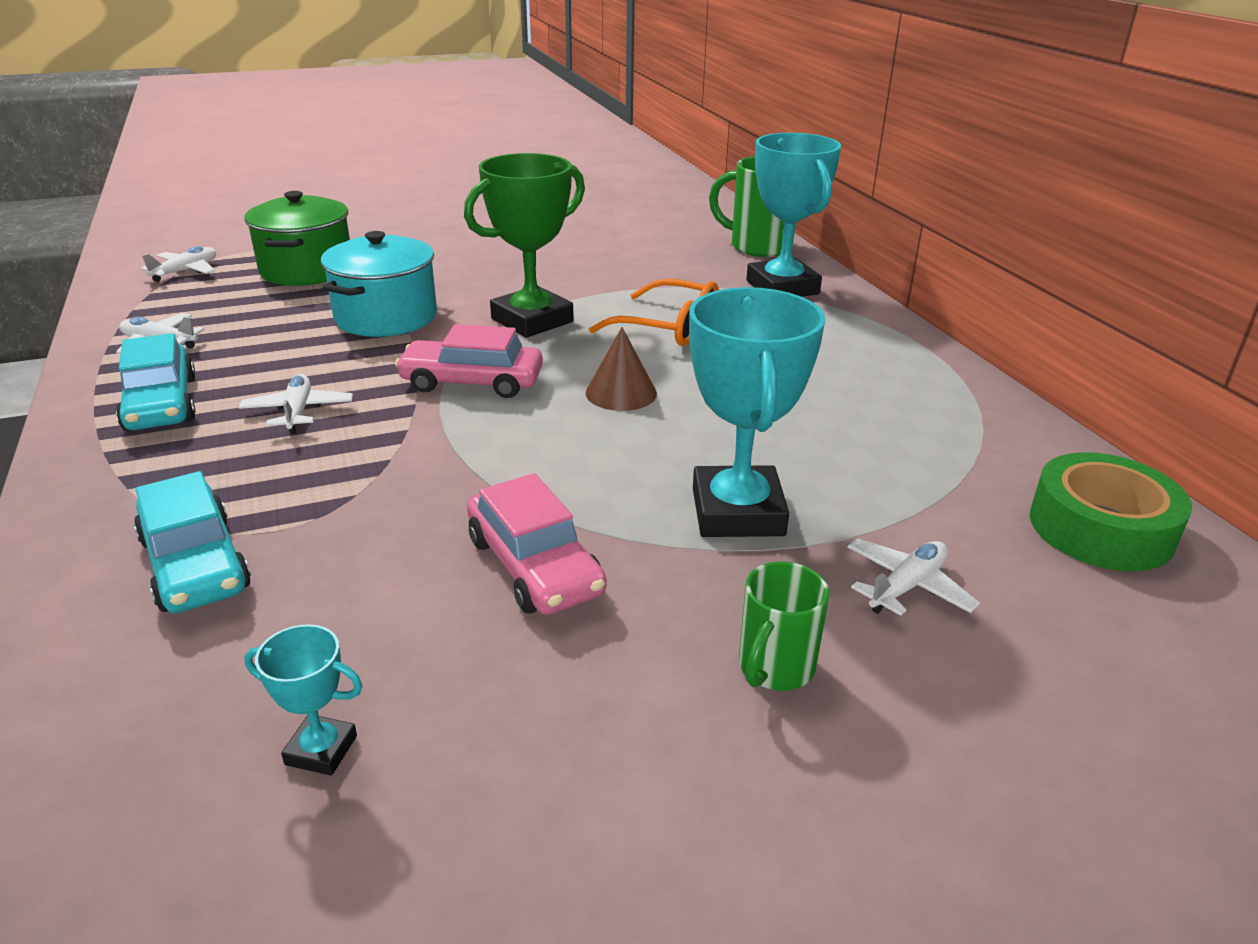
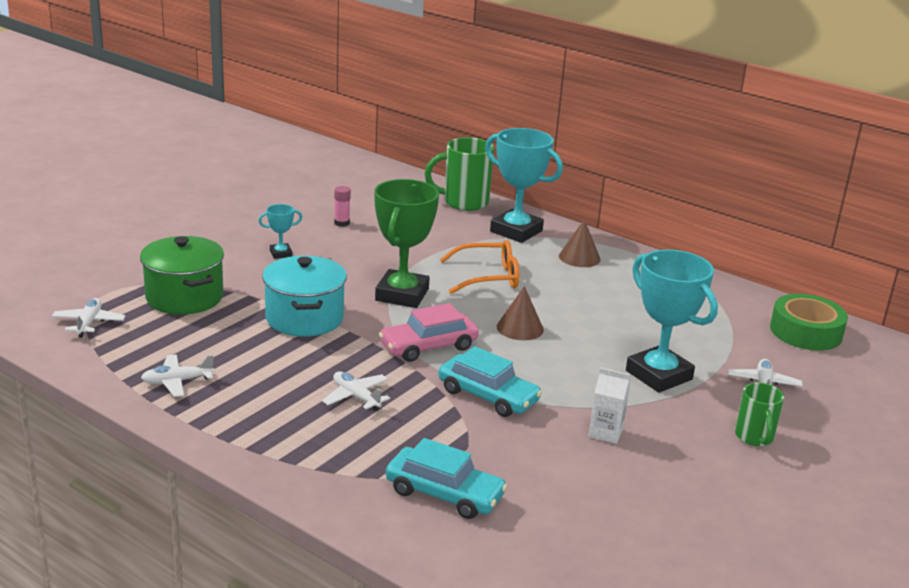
camera: 35 degrees left, 5 degrees down
(161, 403) = (259, 420): turquoise car -> turquoise car (488, 396)
(321, 750) = (630, 539): turquoise trophy -> turquoise trophy (281, 253)
(534, 566) = (605, 433): pink car -> white carton
(580, 239) = (342, 223): none -> pink glue stick
(830, 333) = (579, 257): none -> brown cone

